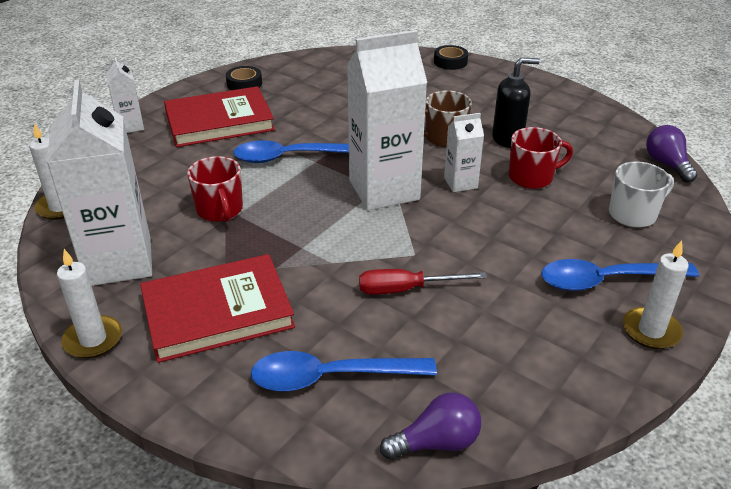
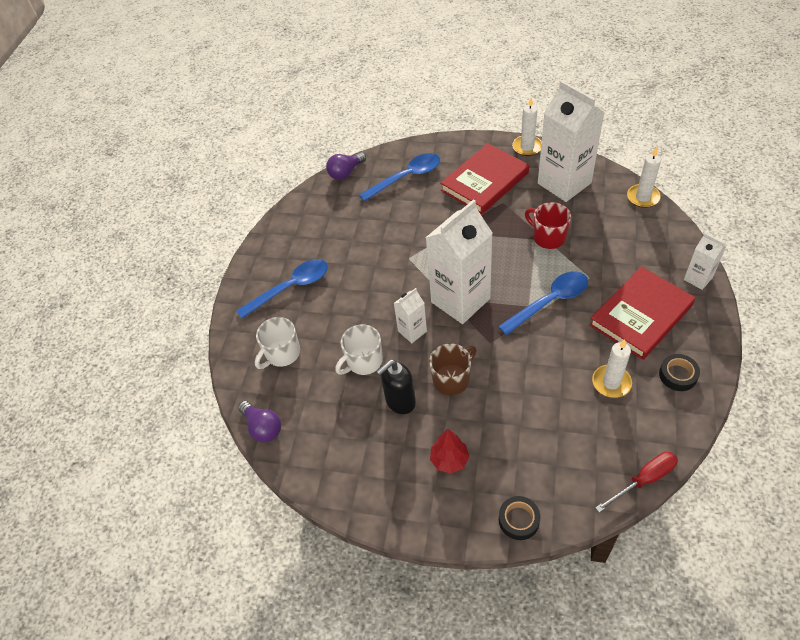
camera: 160 degrees right, 15 degrees up
(406, 289) = (399, 234): red screwdriver -> red screwdriver (644, 480)
(483, 98) = (449, 460): none -> red tree
(532, 177) = (363, 361): red mug -> white mug
(651, 330) = (261, 265): white candle -> white candle (611, 382)

